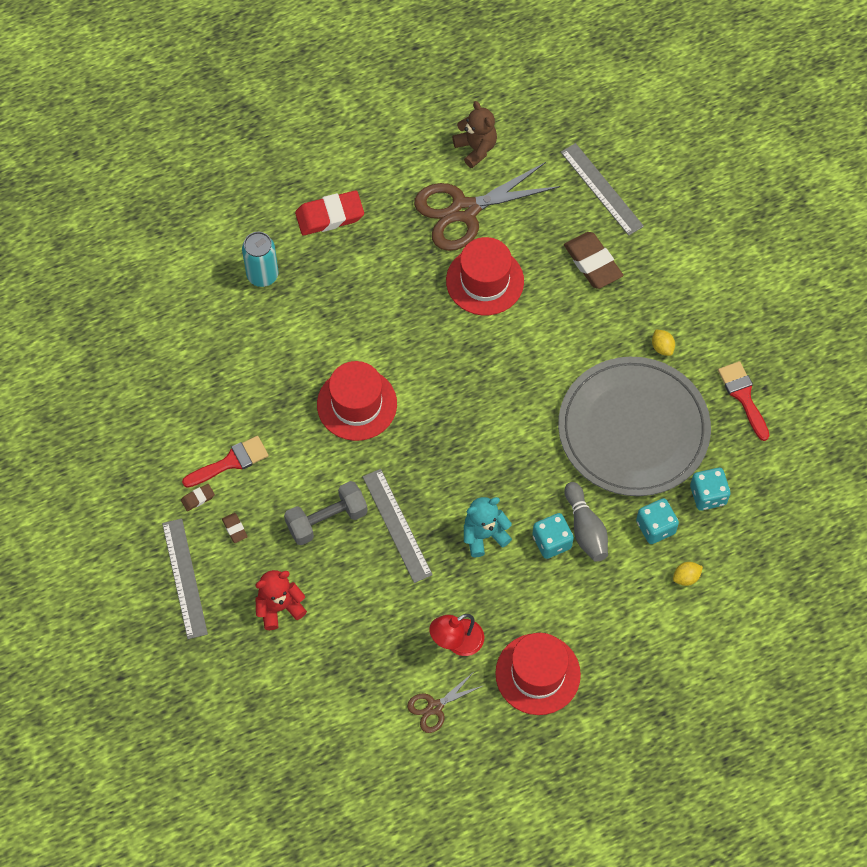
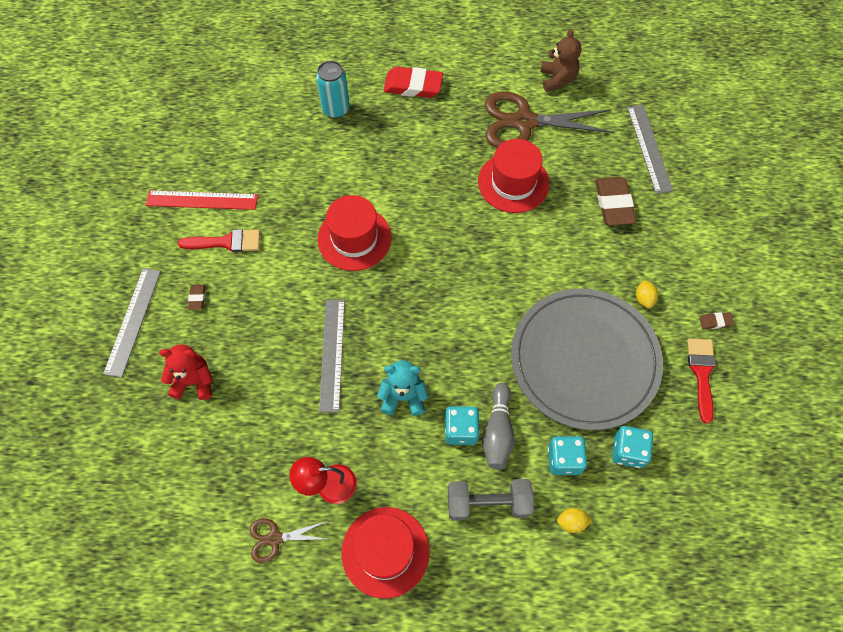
camera: 25 degrees right, 0 degrees up
(179, 430) = (202, 200): none -> red ruler
(198, 498) = (183, 260): brown eraser -> brown eraser (715, 322)
(326, 520) = (276, 323): grey dumbbell -> grey dumbbell (488, 503)

